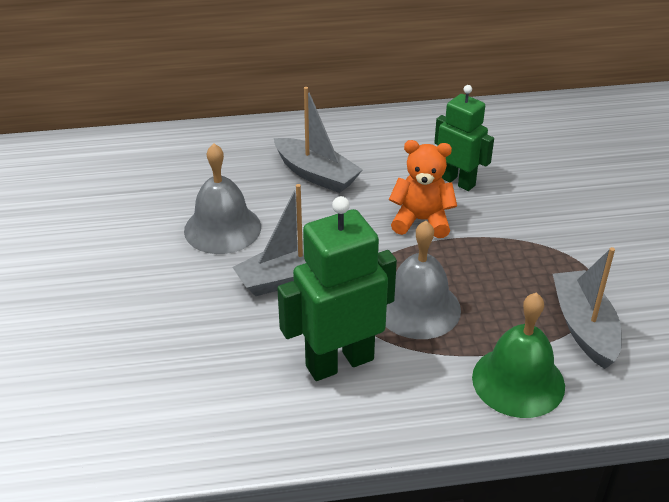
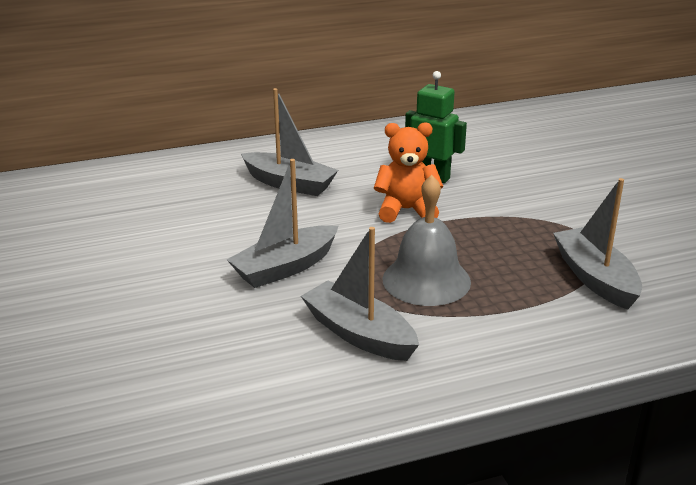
camera: 10 degrees left, 10 degrees down
(222, 228) = (204, 235): grey bell -> none
(339, 362) = (359, 334): green robot -> grey boat
(518, 381) = (547, 329): green bell -> none

